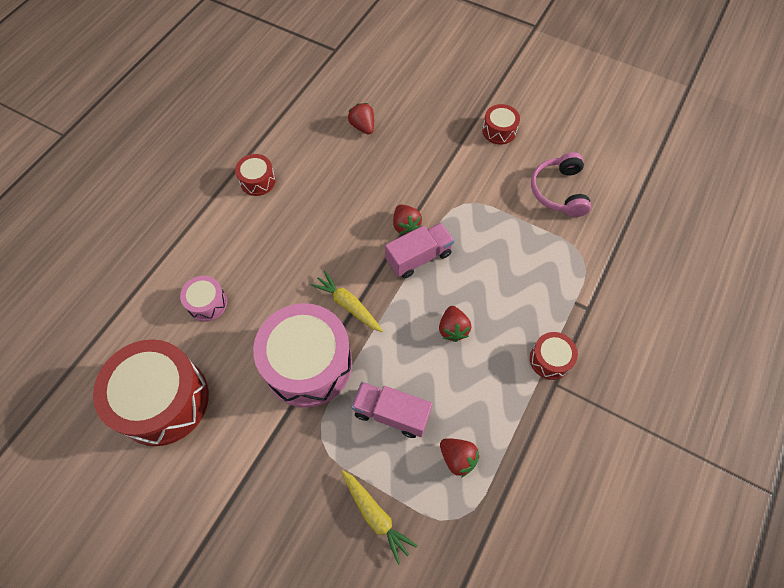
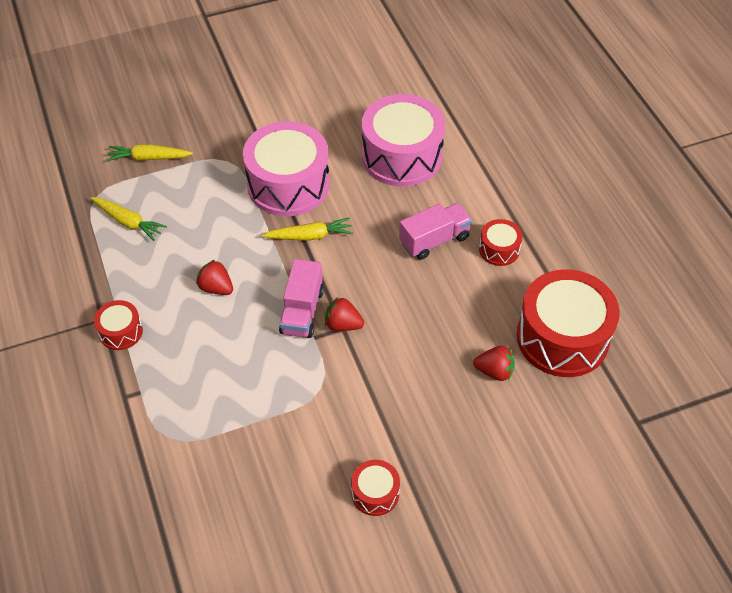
camera: 130 degrees right, 10 degrees down
(163, 400) = (346, 99): red drum -> red drum (562, 337)
(207, 303) = (402, 156): pink drum -> pink drum, size x2.13
(391, 413) = (199, 207): pink truck -> pink truck (434, 240)
(457, 458) = (128, 222): red strawberry -> yellow carrot
(559, 191) = (250, 483): pink headphones -> none

